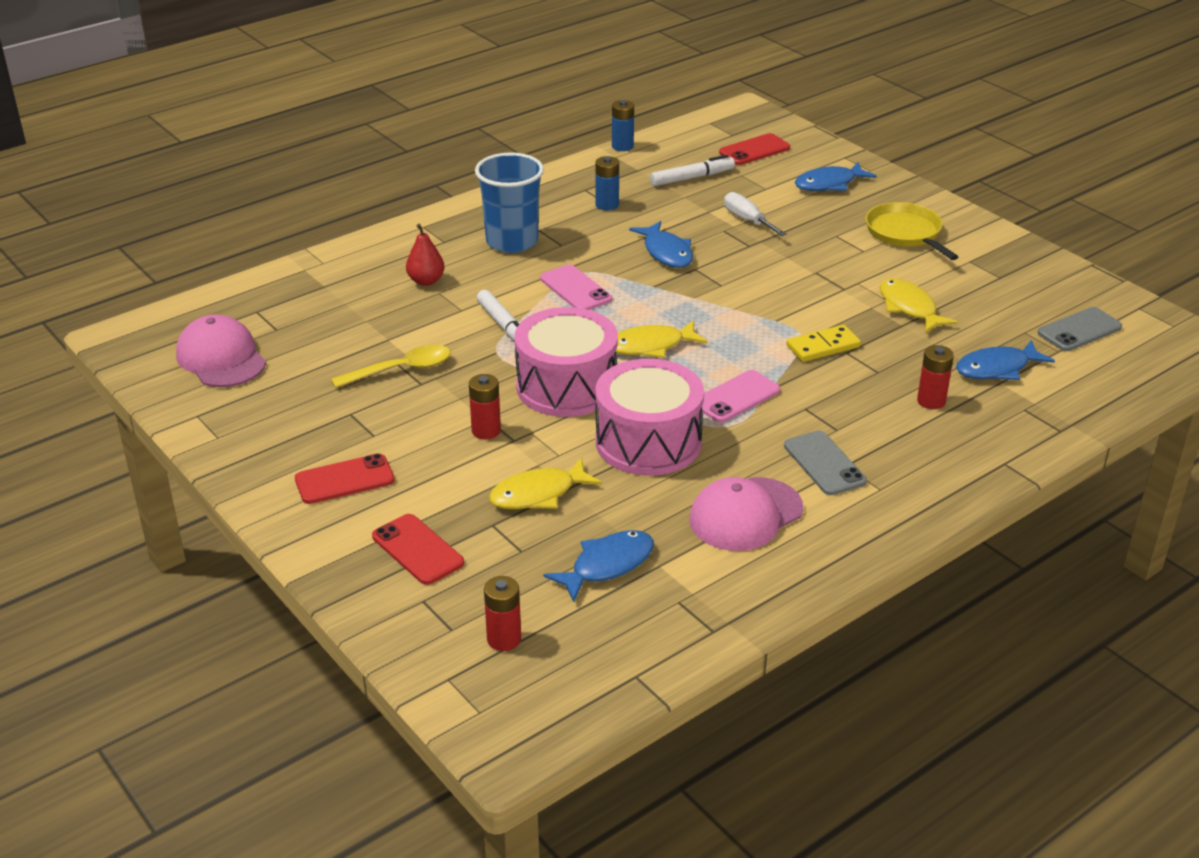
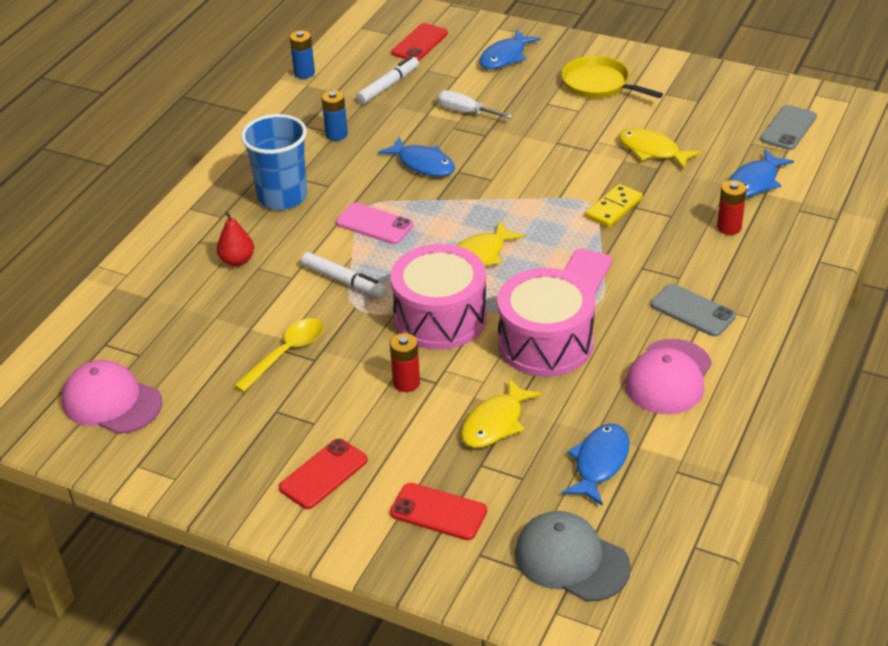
camera: 25 degrees left, 5 degrees up
(504, 639) = (571, 560): red battery -> grey cap

